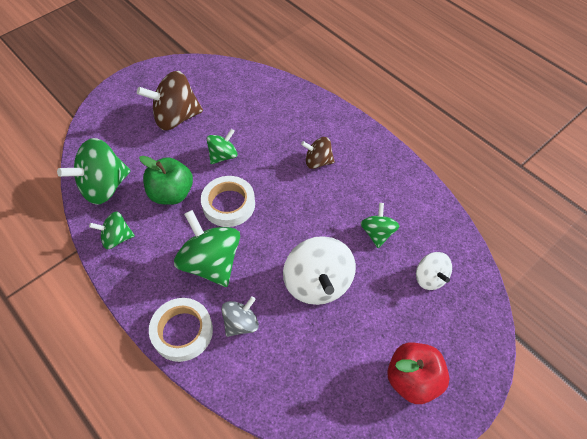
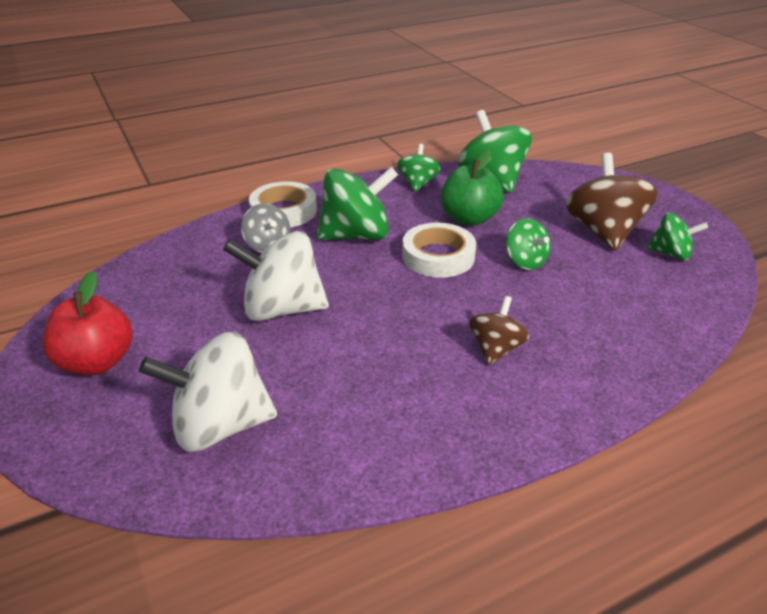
camera: 105 degrees right, 20 degrees down
(377, 233) = (330, 385): green spinning top -> green spinning top (670, 253)
(430, 278) = (220, 425): white spinning top -> white spinning top, size x1.77

